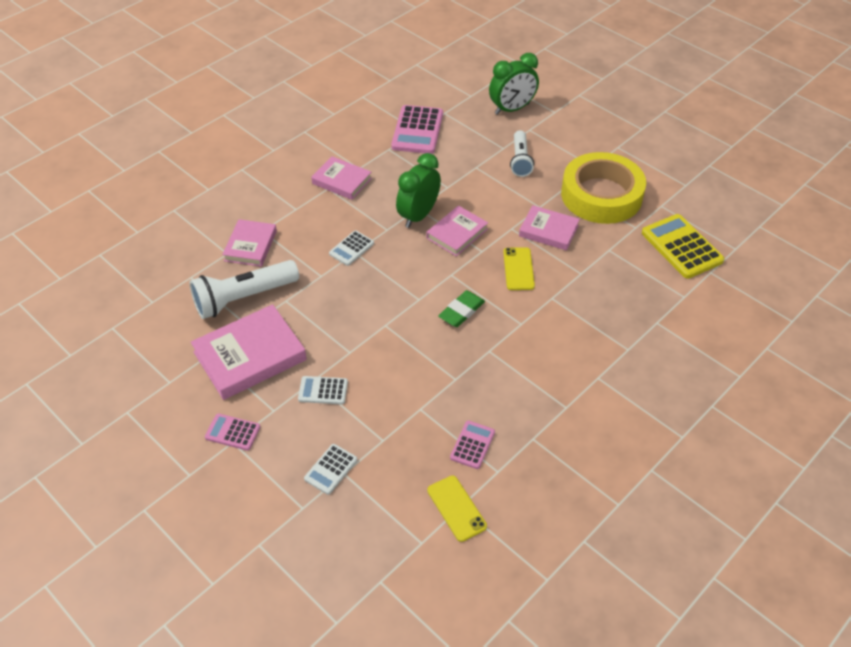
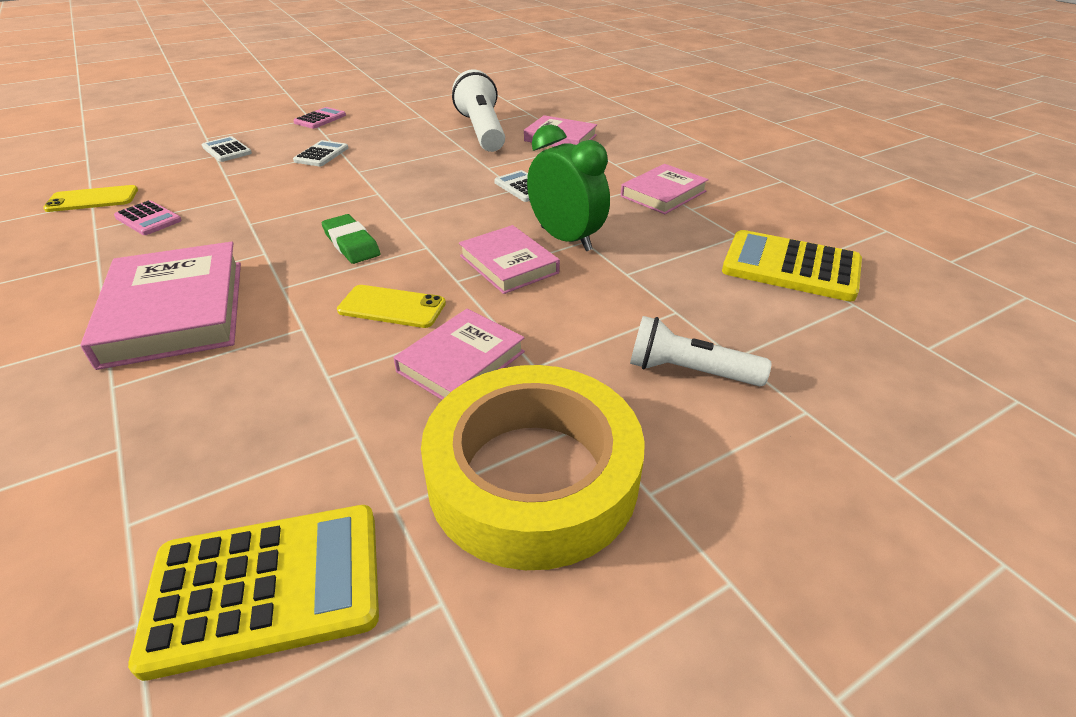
camera: 105 degrees right, 10 degrees down
(250, 356) = (401, 129): pink book -> pink book (175, 311)
(417, 130) = (790, 267): pink calculator -> yellow calculator
(512, 109) = (888, 400): green clock -> none

